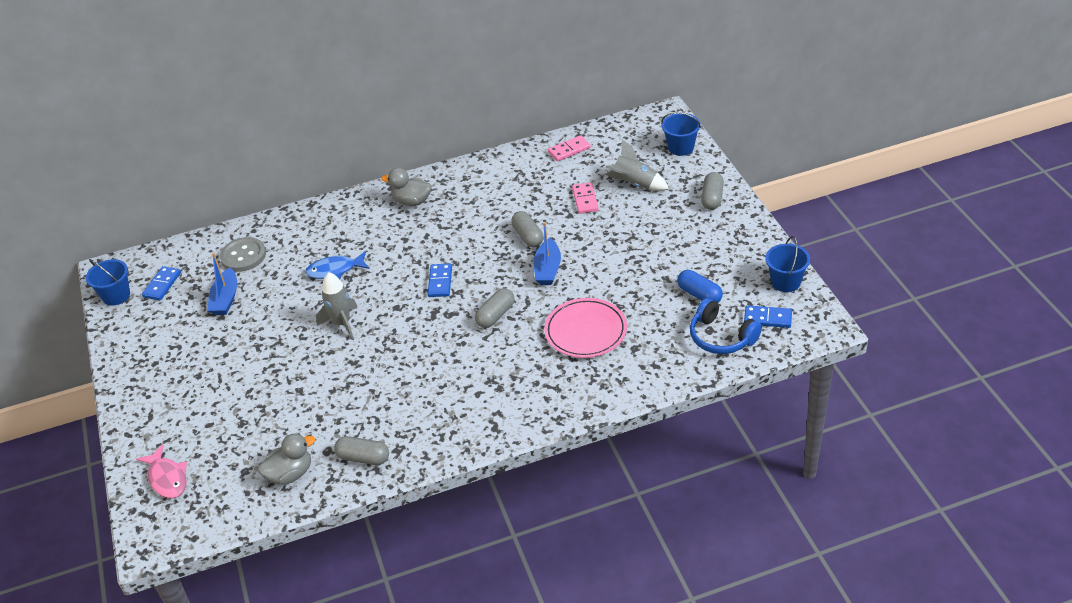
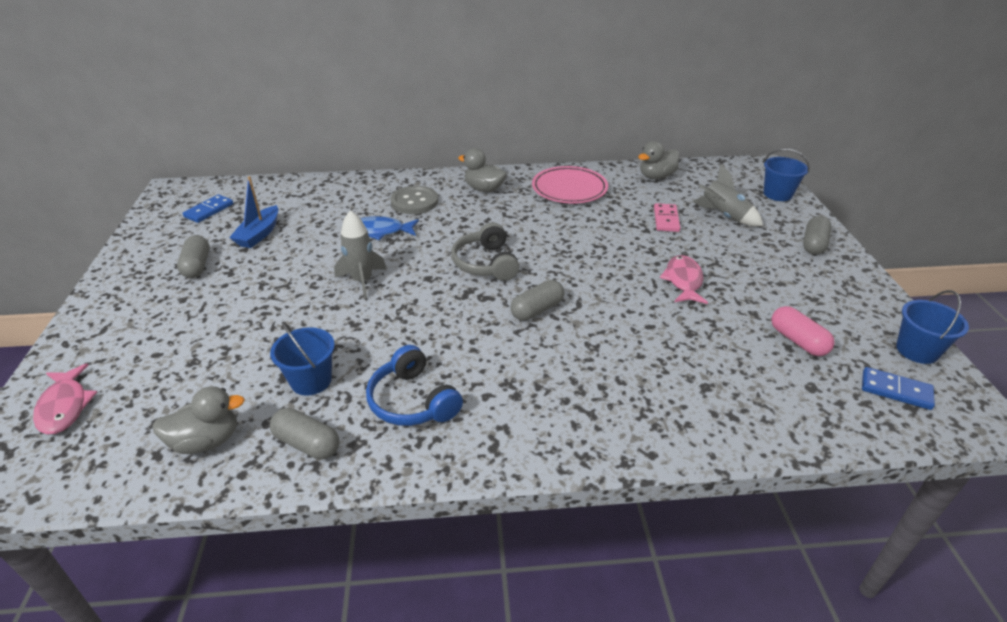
camera: 10 degrees right, 5 degrees down
(116, 295) = (161, 211): blue bucket -> blue bucket (311, 380)
(243, 256) = (299, 202): grey button -> grey button (414, 202)
(440, 282) = (485, 263): blue domino -> grey headphones
(528, 236) = (596, 240): grey capsule -> grey capsule (197, 266)
(548, 269) = (610, 275): blue boat -> none
(569, 150) = (656, 176): pink domino -> grey duck
(585, 331) = (643, 352): pink plate -> pink plate (569, 189)
(608, 261) = (683, 281): none -> pink fish
(699, 294) = (797, 341): blue capsule -> pink capsule
(721, 337) = (829, 400): blue headphones -> blue headphones (412, 401)

